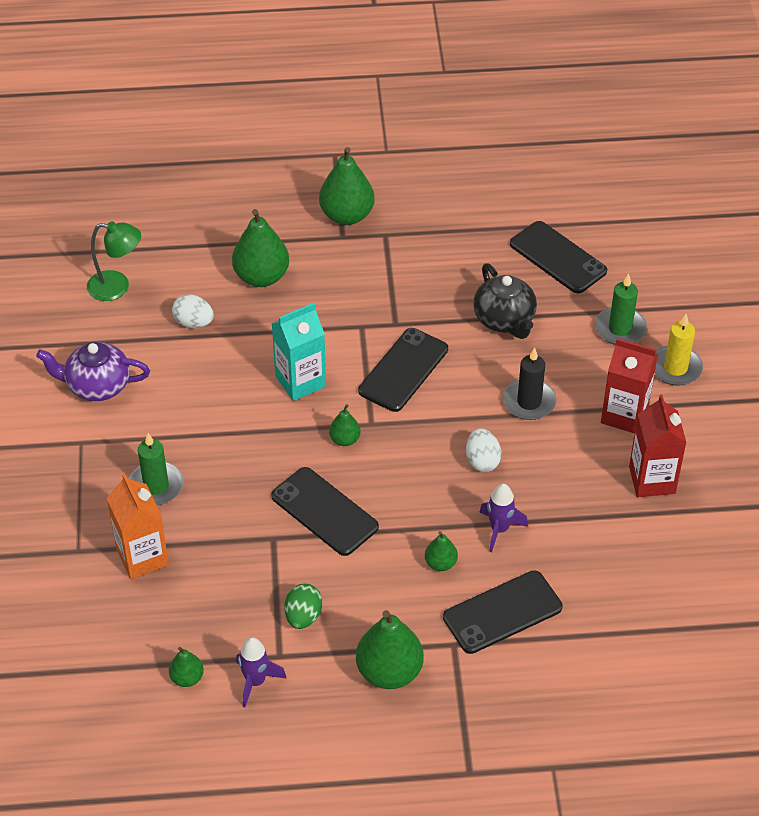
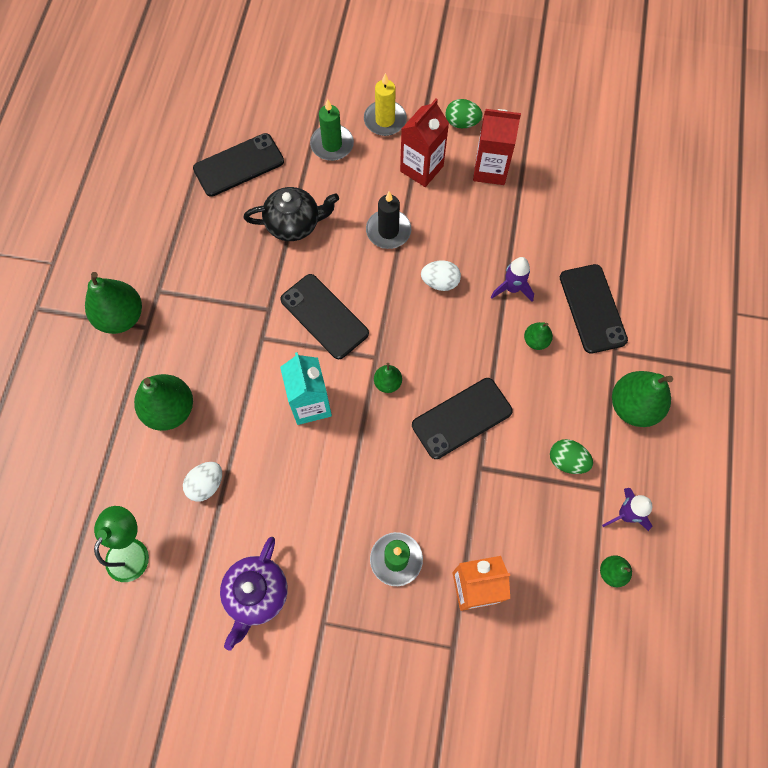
camera: 75 degrees left, 20 degrees up
(706, 440) = (462, 123): none -> green egg

